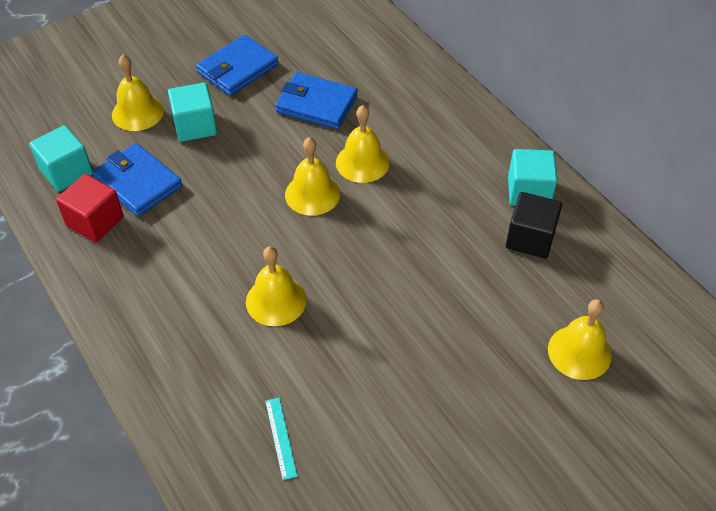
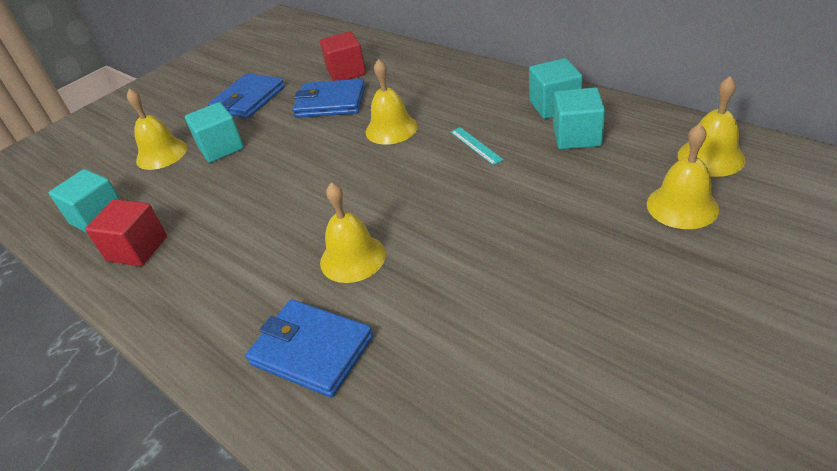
camera: 10 degrees left, 10 degrees down
(138, 183) = (175, 205): blue wallet -> blue wallet (312, 350)
(280, 437) = (411, 386): turquoise ruler -> turquoise ruler (476, 145)
(312, 194) = (354, 164): yellow bell -> yellow bell (710, 157)
(346, 66) = (346, 72): none -> red cube
(530, 238) = (577, 136): black cube -> turquoise cube

